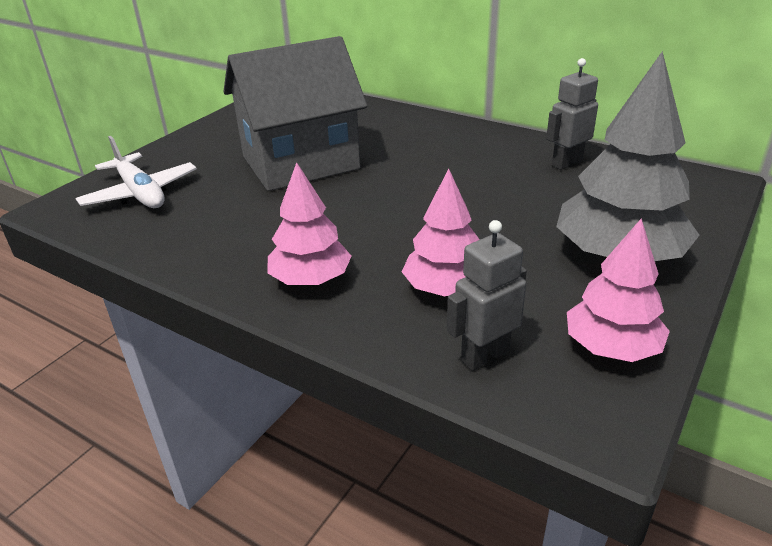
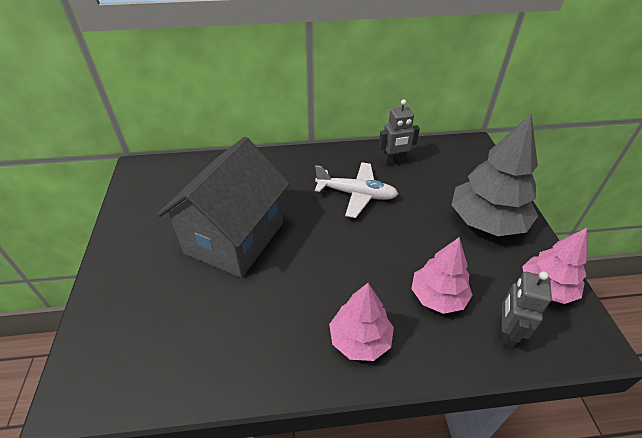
camera: 40 degrees left, 10 degrees up
(140, 193) = (137, 336): white plane -> white plane (357, 194)
(566, 163) = (394, 162): grey robot -> grey robot turned 120 degrees counterclockwise

